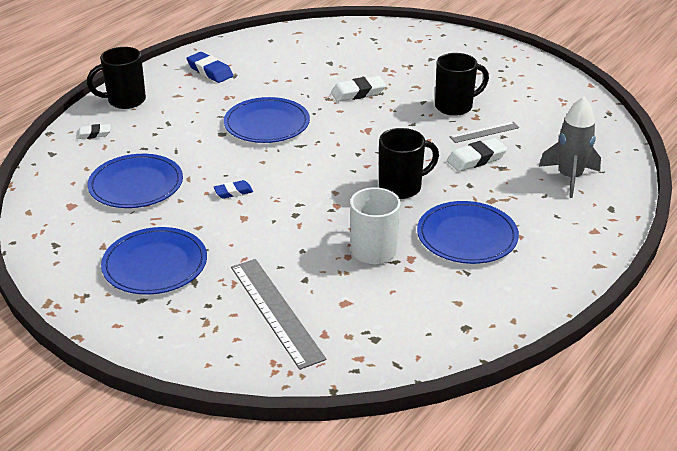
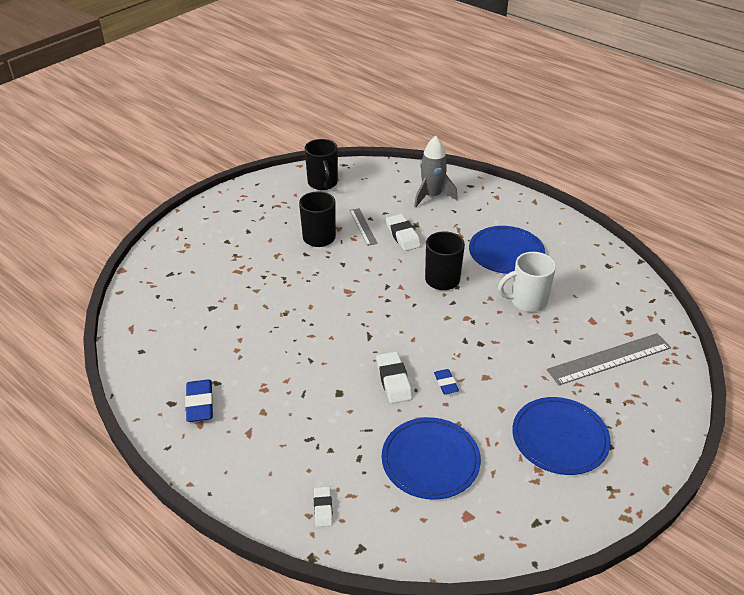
camera: 85 degrees left, 5 degrees up
(125, 101) = (250, 482): black mug -> black mug (323, 183)
(210, 71) = (200, 404): blue eraser -> blue eraser turned 60 degrees counterclockwise
(267, 124) = (326, 358): blue plate -> none
(358, 93) = (280, 292): white eraser -> white eraser (393, 380)

